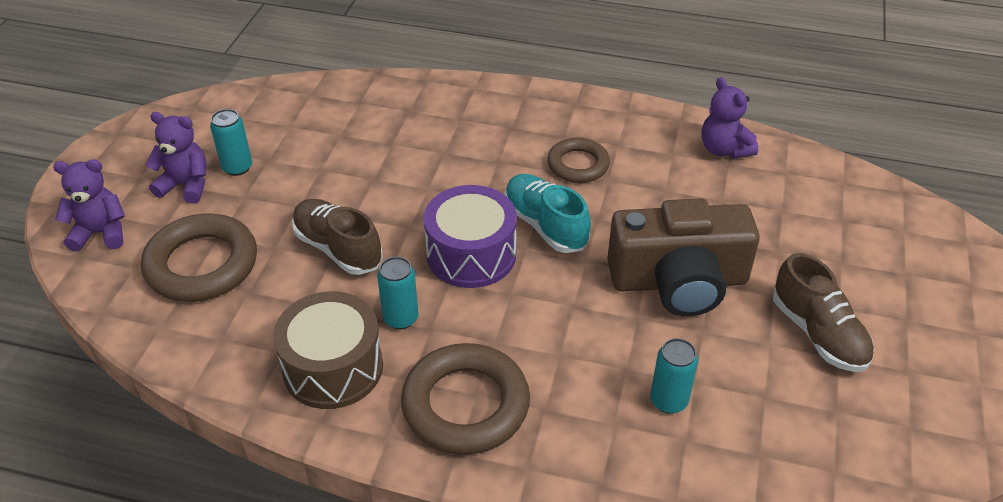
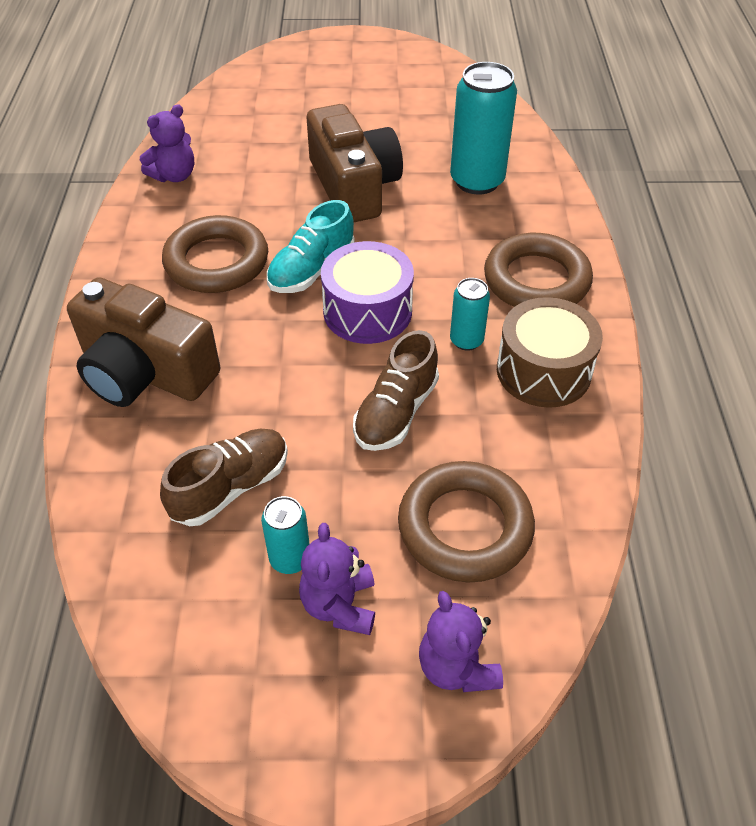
camera: 105 degrees left, 5 degrees up
(454, 114) = (145, 372): none -> brown camera
(578, 165) = (216, 262): brown ring -> brown ring, size x1.64
(668, 401) = (477, 181): turquoise can -> turquoise can, size x1.91
(818, 333) = (381, 121): brown shoe -> brown shoe (230, 487)

